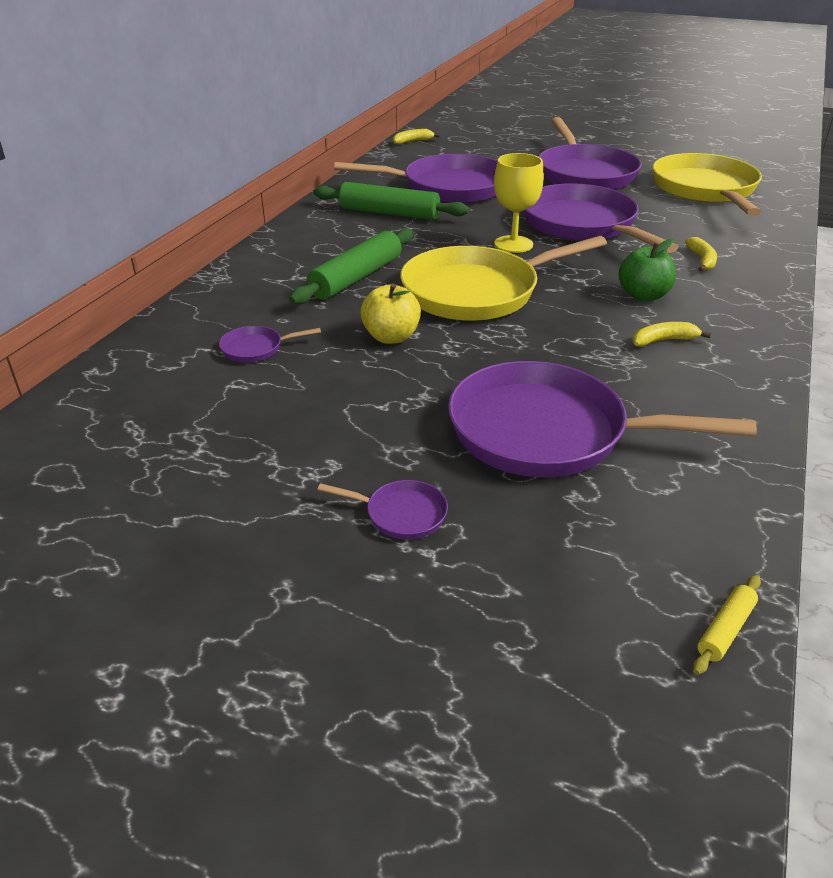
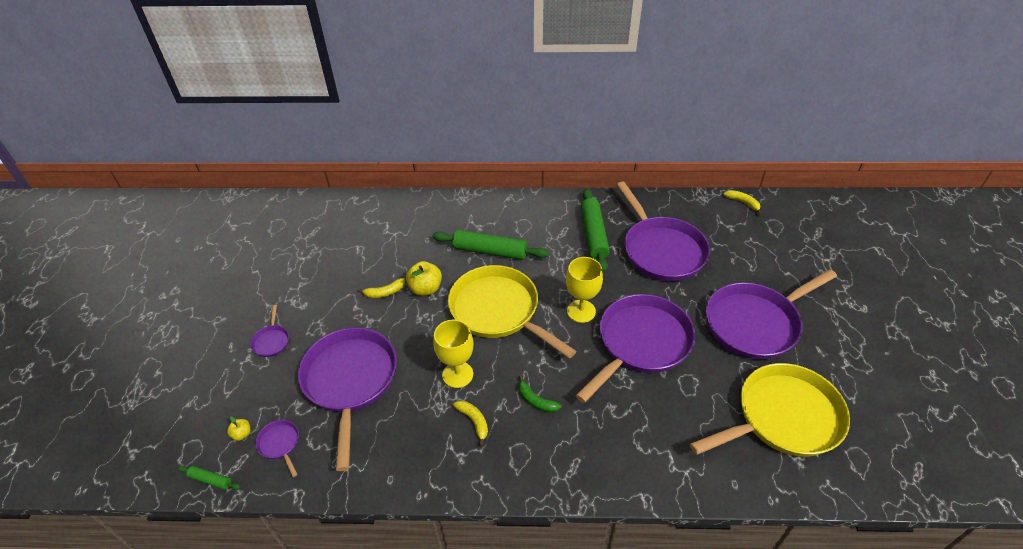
camera: 70 degrees right, 10 degrees up
(256, 348) = (393, 242): purple pan -> purple pan (280, 444)
(577, 339) = (457, 374): none -> yellow goblet
(623, 575) = (242, 434): none -> yellow apple
(643, 295) = (536, 400): green apple -> green banana
(702, 260) = (618, 431): yellow banana -> yellow banana (384, 292)
(725, 630) = (210, 480): yellow rolling pin -> green rolling pin

